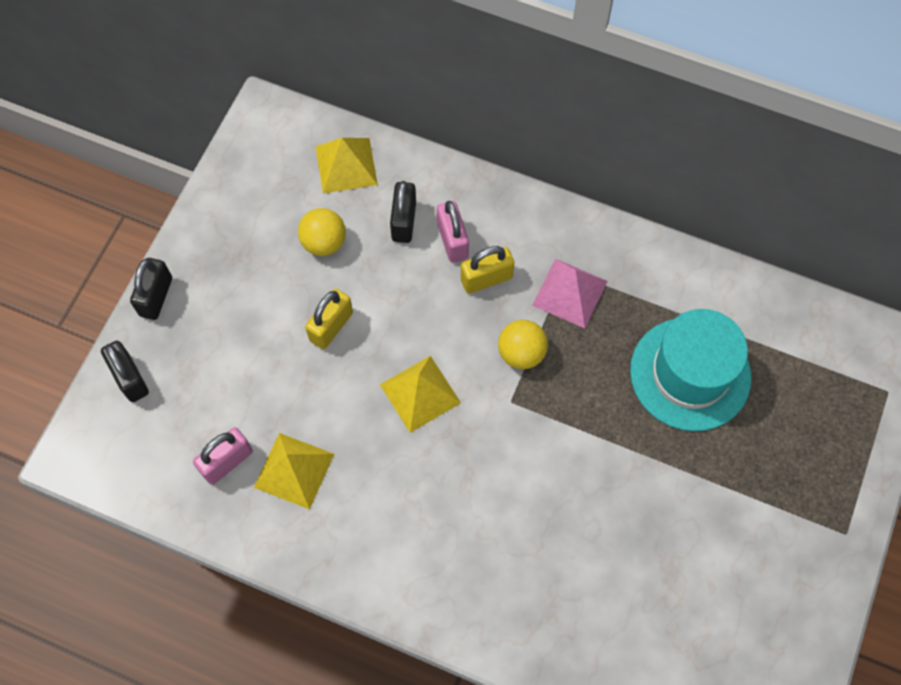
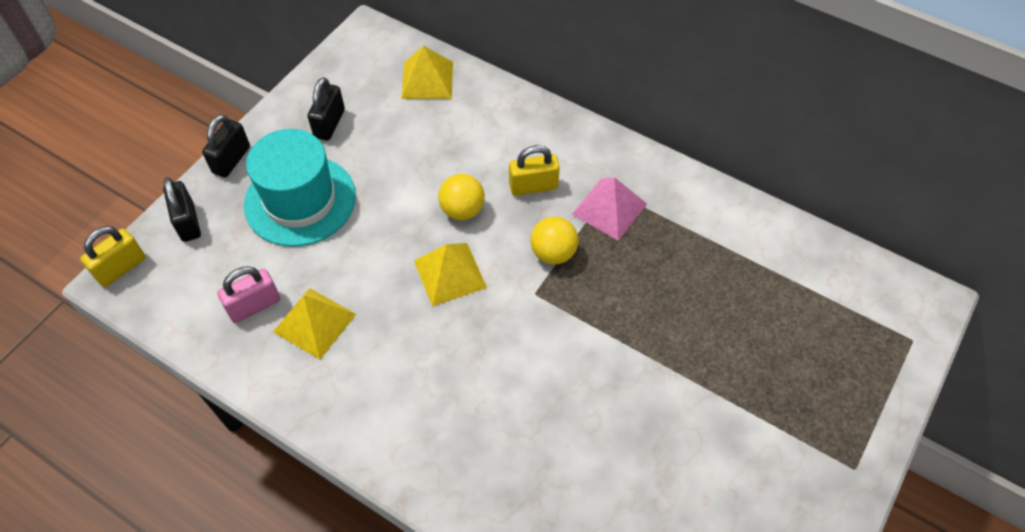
camera: 10 degrees right, 10 degrees down
(324, 242) = (392, 137): yellow ball -> yellow ball (462, 210)
(331, 326) = (381, 206): yellow padlock -> yellow padlock (121, 268)
(404, 221) = (468, 130): black padlock -> black padlock (329, 123)
(452, 240) = (509, 151): pink padlock -> none
(690, 374) = (714, 295): turquoise hat -> turquoise hat (300, 200)

